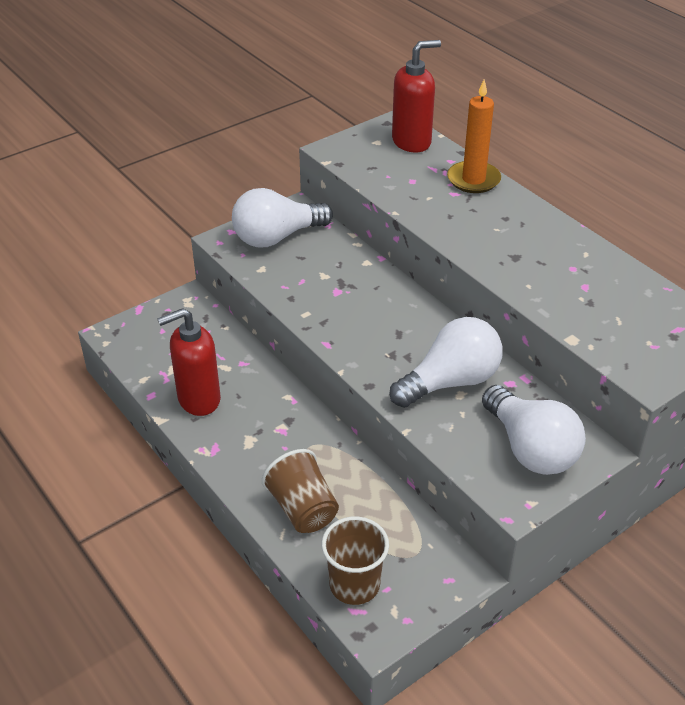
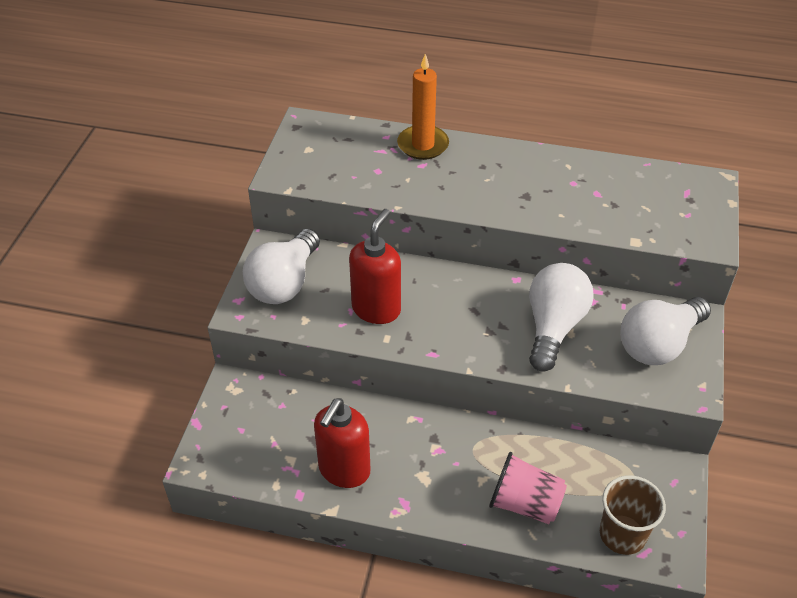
camera: 40 degrees left, 5 degrees up
(303, 509) = (524, 503): brown cup -> pink cup
(412, 142) = (337, 135): red soap dispenser -> red soap dispenser (376, 309)
(530, 448) = (658, 344): white light bulb -> white light bulb turned 120 degrees clockwise

